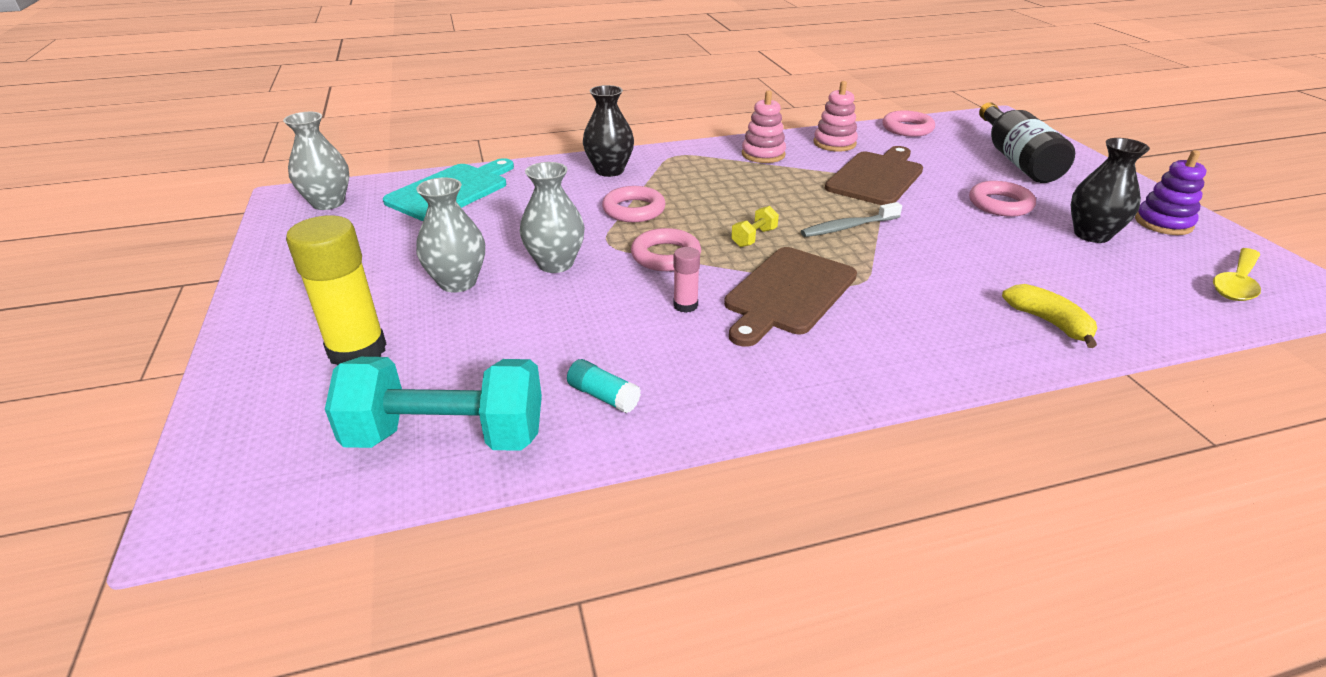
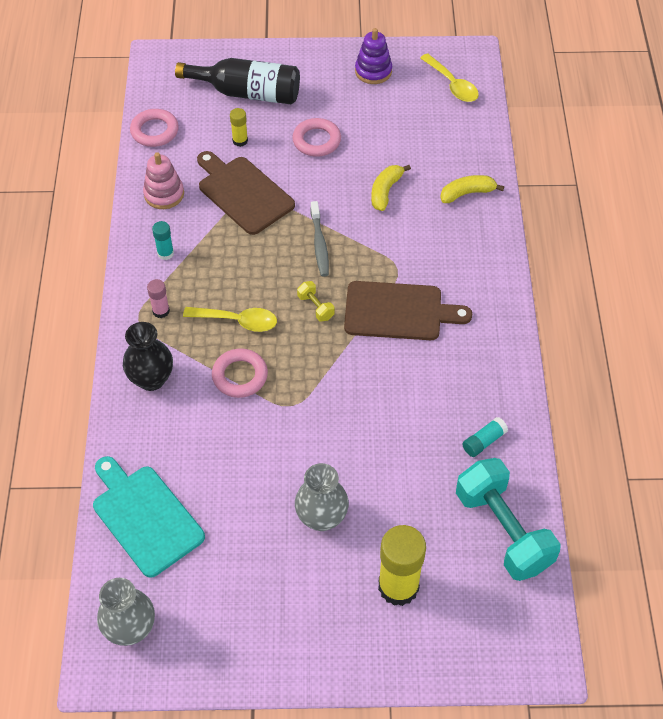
camera: 75 degrees left, 20 degrees up
(447, 436) = (503, 530): turquoise dumbbell -> turquoise dumbbell turned 45 degrees counterclockwise
(555, 264) = (313, 446): grey vase -> none
(666, 256) = (324, 370): pink ring -> none
(685, 305) = (396, 374): pink glue stick -> pink glue stick (161, 311)
(704, 198) = (238, 321): none -> yellow spoon
(763, 154) = (165, 253): pink stacking toy -> turquoise glue stick
(788, 293) = (398, 311): brown cutting board -> brown cutting board turned 45 degrees counterclockwise
(945, 165) = (240, 141): none -> yellow glue stick
(976, 258) = (386, 191): none -> yellow banana
(1092, 235) = (376, 116): black vase -> none

